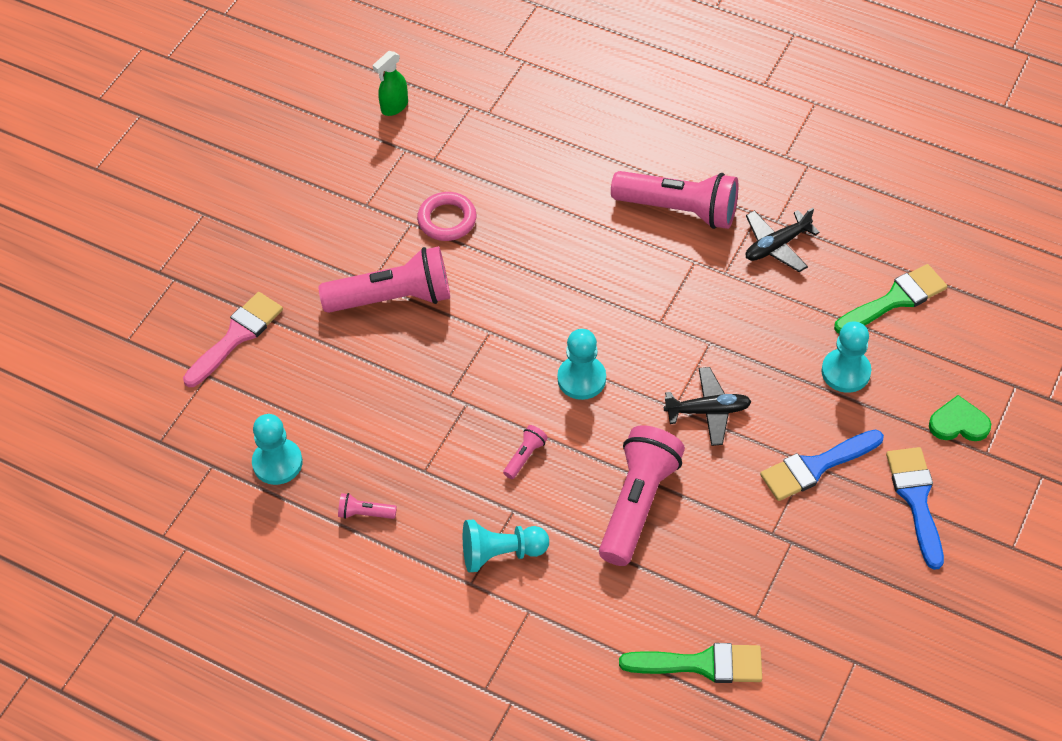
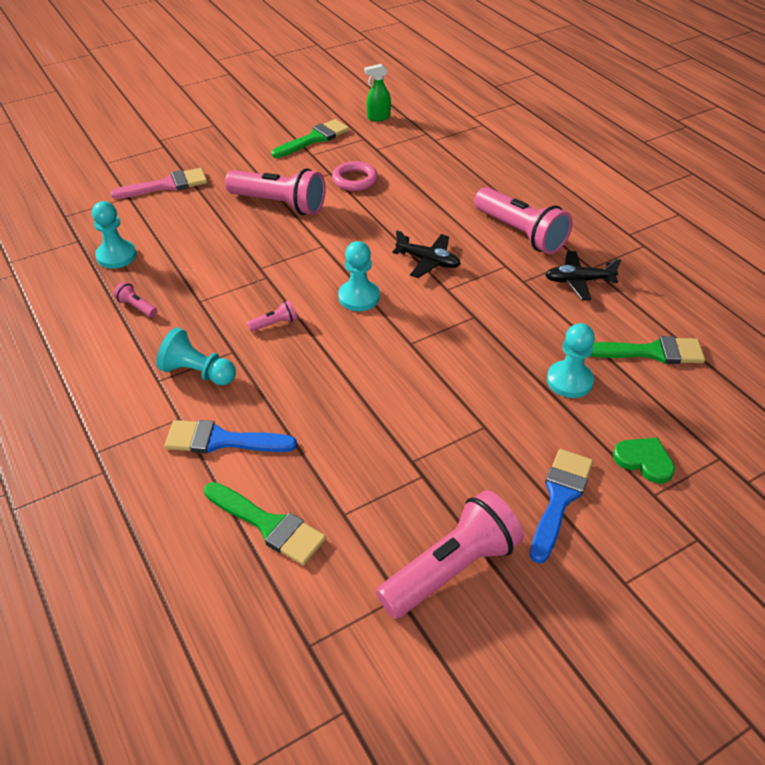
camera: 30 degrees right, 10 degrees down
(347, 178) = (314, 139): none -> green brush
(637, 504) = (325, 390): pink flashlight -> pink flashlight (451, 569)
(708, 411) = (434, 356): black plane -> black plane (428, 261)
(815, 466) = (489, 432): blue brush -> blue brush (222, 440)

